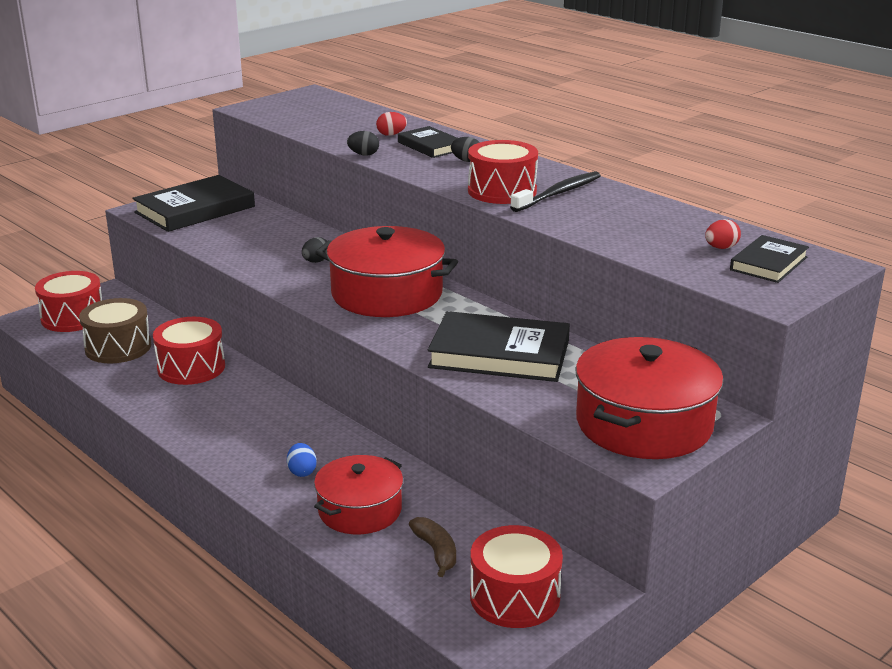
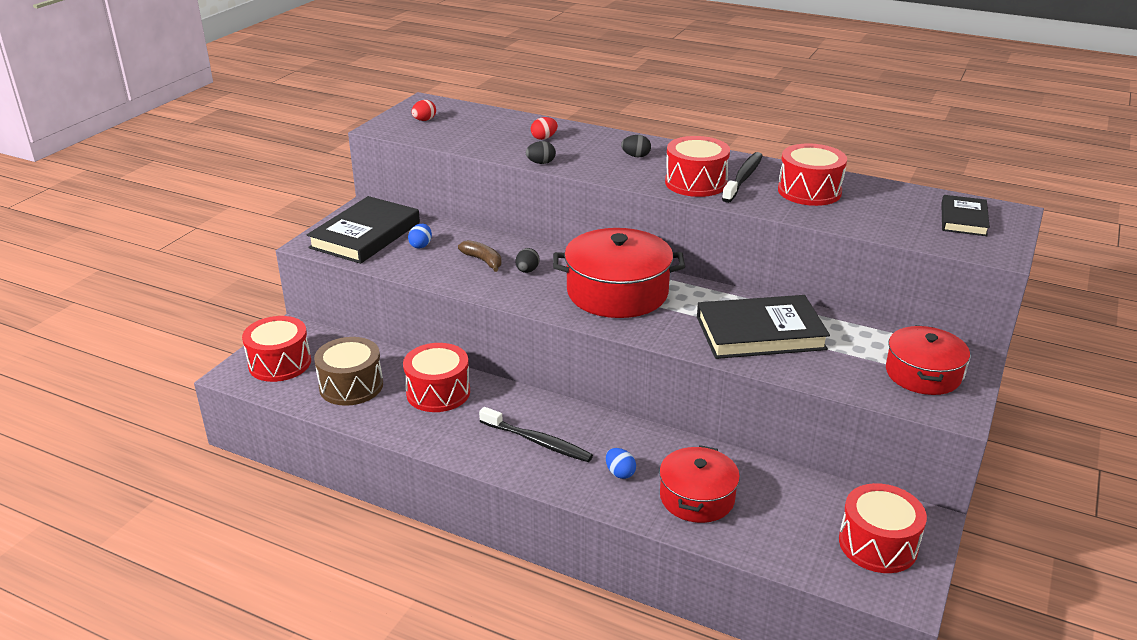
camera: 20 degrees left, 5 degrees up
(237, 225) = (421, 245): none -> blue egg
(246, 428) = (537, 442): none -> black toothbrush
(430, 146) = (590, 145): black book -> none
(436, 551) = (787, 520): brown banana -> brown banana (483, 261)
(618, 214) = (809, 191): none -> red drum
(644, 423) = (923, 374): red pot -> red pot, size x0.64
(721, 248) = (916, 210): red egg -> red egg (424, 120)

